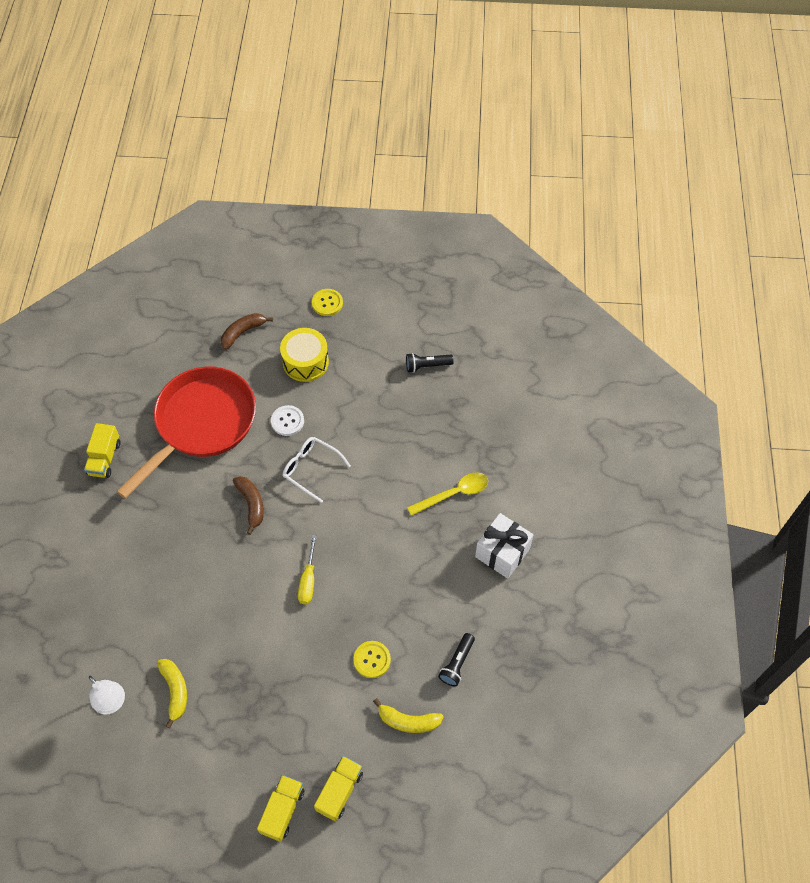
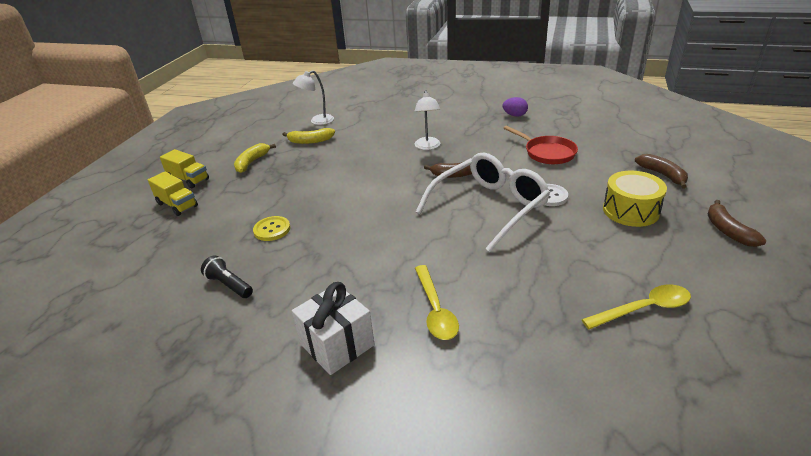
camera: 105 degrees right, 25 degrees down
(104, 458) = (514, 115): yellow truck -> purple egg
(189, 544) = (428, 147): none -> white lamp
(202, 423) = (547, 153): red pan -> red pan, size x0.53
(308, 580) = (369, 199): yellow screwdriver -> none
(311, 469) = (489, 207): white glasses -> white glasses, size x1.79
(327, 303) = (728, 231): yellow button -> brown banana
(408, 721) = (200, 246): yellow banana -> yellow banana (252, 162)
(427, 366) = (643, 309): black flashlight -> yellow spoon

